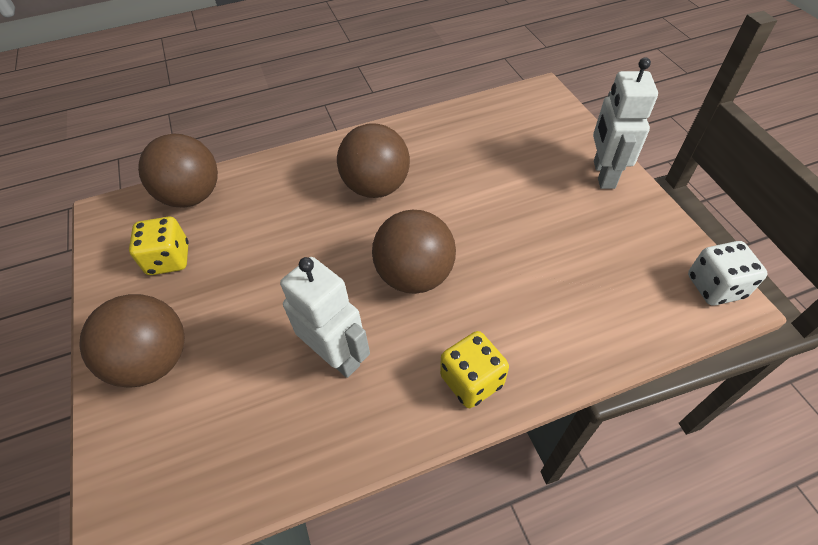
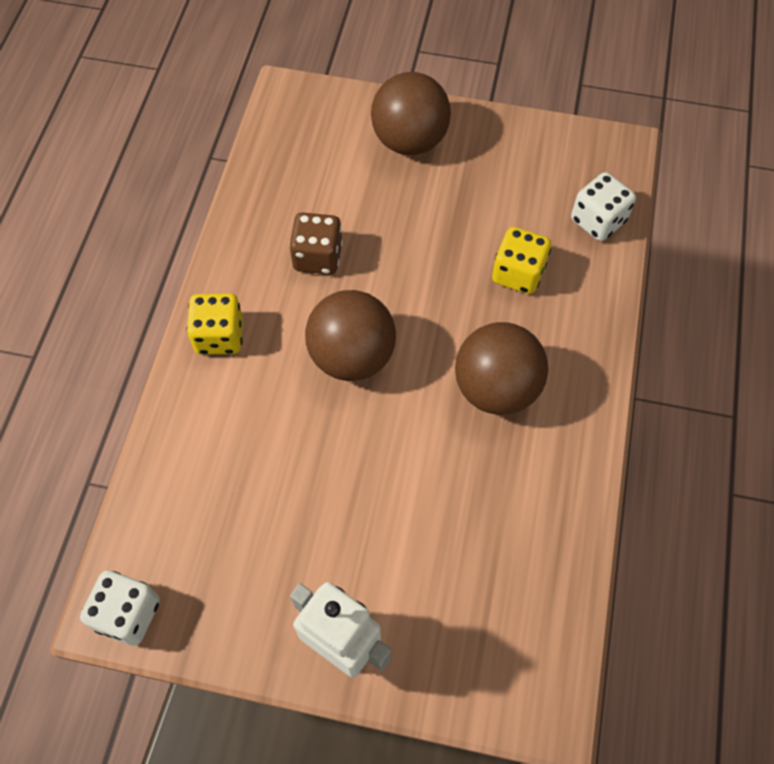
camera: 120 degrees right, 10 degrees up
(169, 259) = (518, 178): yellow dice -> yellow dice (518, 274)
(192, 196) = (598, 221): brown ball -> white dice
(337, 356) = (317, 257): white robot -> brown dice

